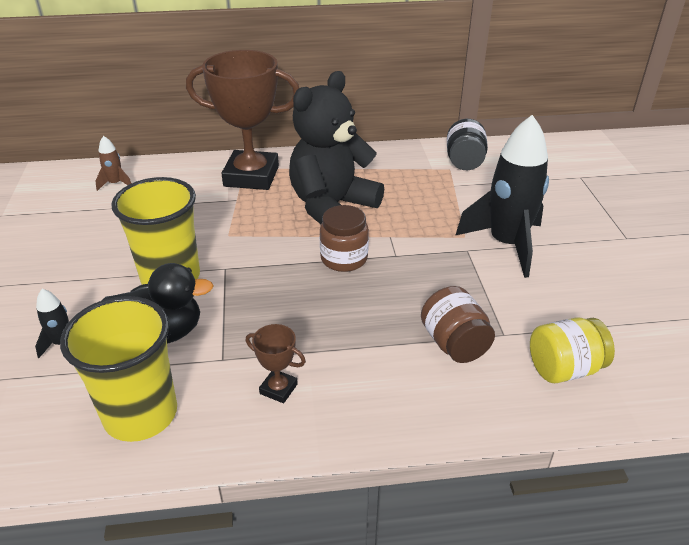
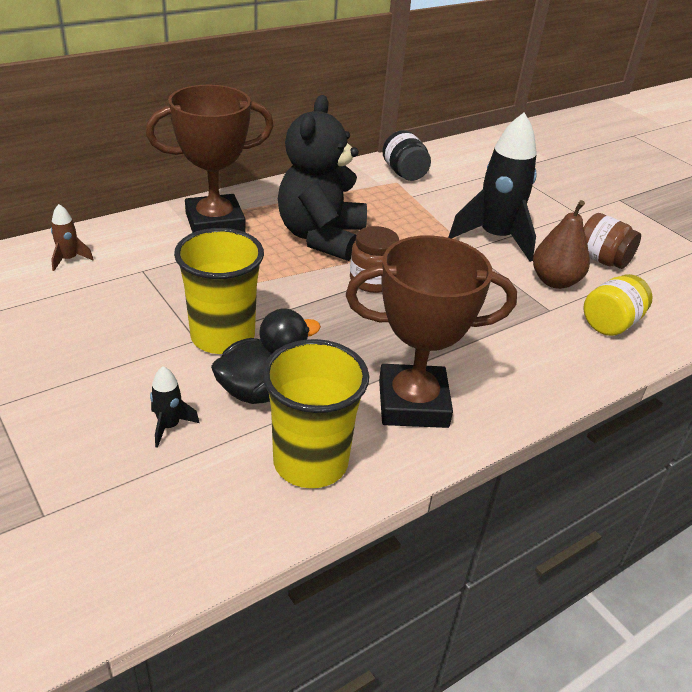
camera: 30 degrees left, 0 degrees up
(278, 389) = (413, 403): brown trophy -> brown trophy, size x2.42
(454, 344) = (520, 327): brown jar -> brown jar (602, 260)
(536, 305) = (555, 281): none -> brown pear

